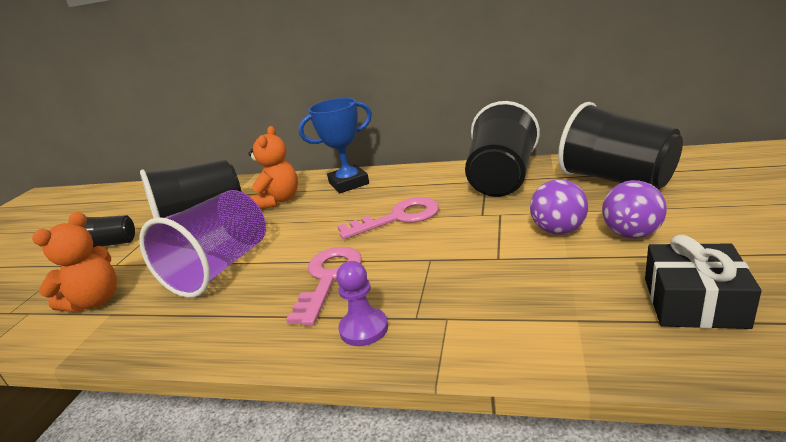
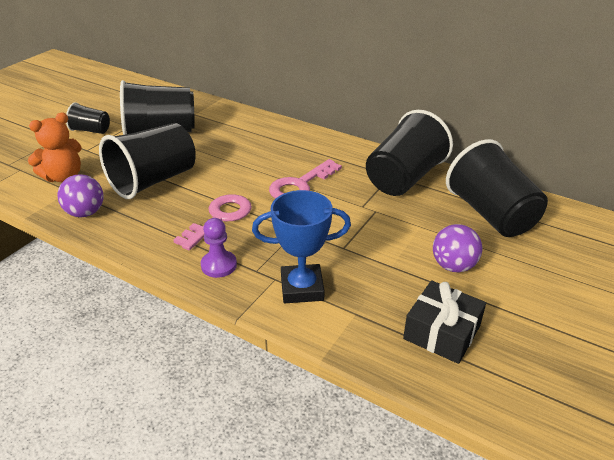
camera: 15 degrees right, 10 degrees up
(220, 268) = (153, 181): purple cup -> black cup
(278, 201) = (224, 134): orange teddy bear -> none
(349, 183) = (286, 137): blue trophy -> blue trophy (302, 288)
(398, 218) = (300, 185): pink key -> pink key turned 135 degrees clockwise
(558, 230) = (404, 242): purple ball -> purple ball (85, 213)

